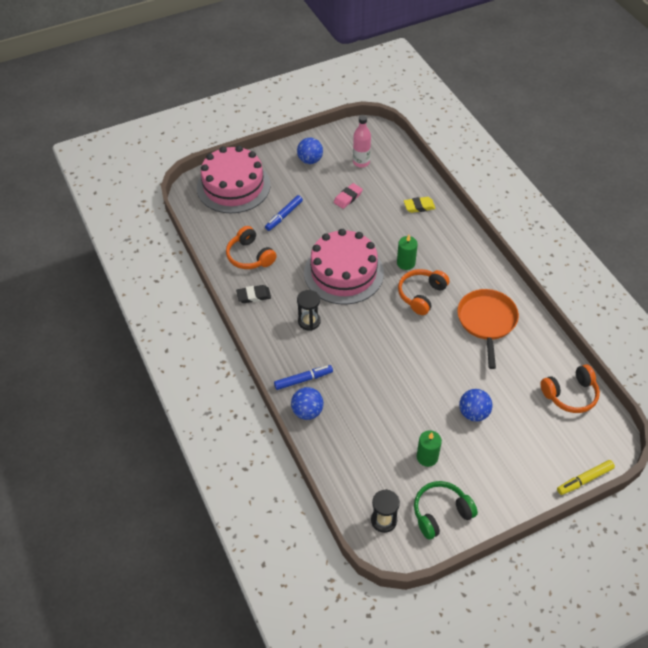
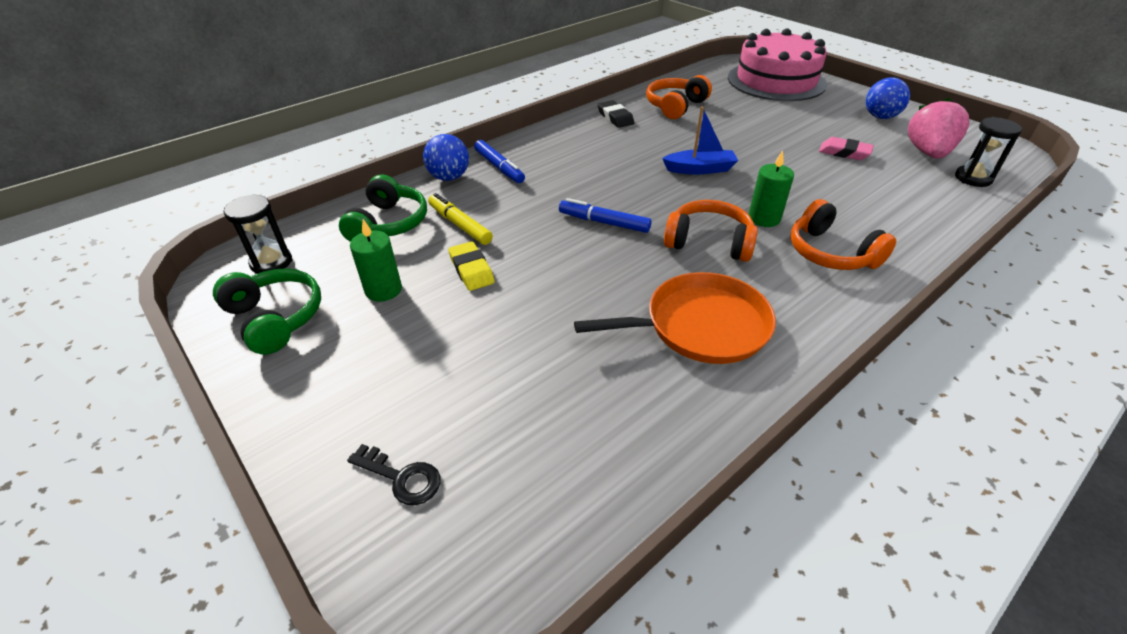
camera: 75 degrees right, 10 degrees down
(284, 216) = (761, 115): blue marker -> blue marker (604, 222)
(309, 321) = (596, 157): black hourglass -> black hourglass (973, 178)
(343, 272) = (700, 169): pink cake -> blue boat
(357, 452) = (388, 223): none -> green headphones
(361, 162) = (928, 153): pink bottle -> pink strawberry
(419, 206) = (899, 215): yellow eraser -> yellow eraser (471, 270)
(473, 413) = (481, 333): blue ball -> none
(558, 454) = (402, 477): none -> black key
(570, 395) = (569, 487): orange headphones -> orange headphones (830, 253)
(584, 480) = (333, 539): yellow marker -> yellow marker (459, 225)

